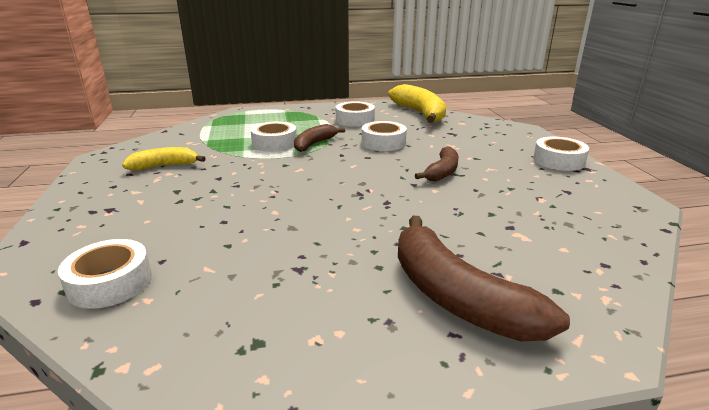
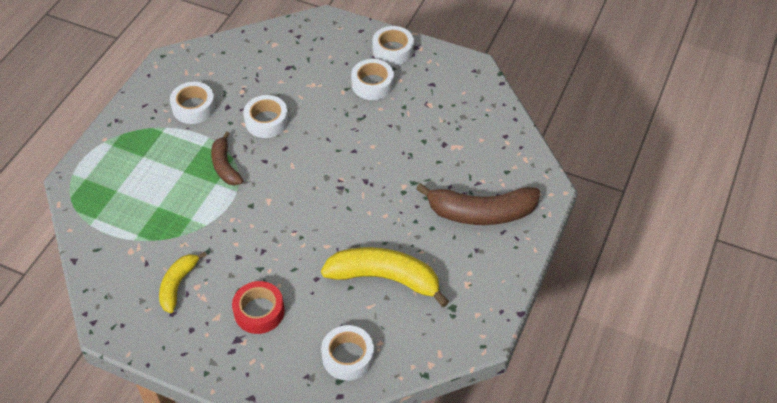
camera: 55 degrees left, 25 degrees up
(154, 207) = (259, 311): none -> red tape
(274, 143) = (196, 191): white tape -> white tape (372, 84)
(420, 113) = (225, 54): yellow banana -> yellow banana (385, 278)
(442, 172) = (351, 123): brown banana -> none

